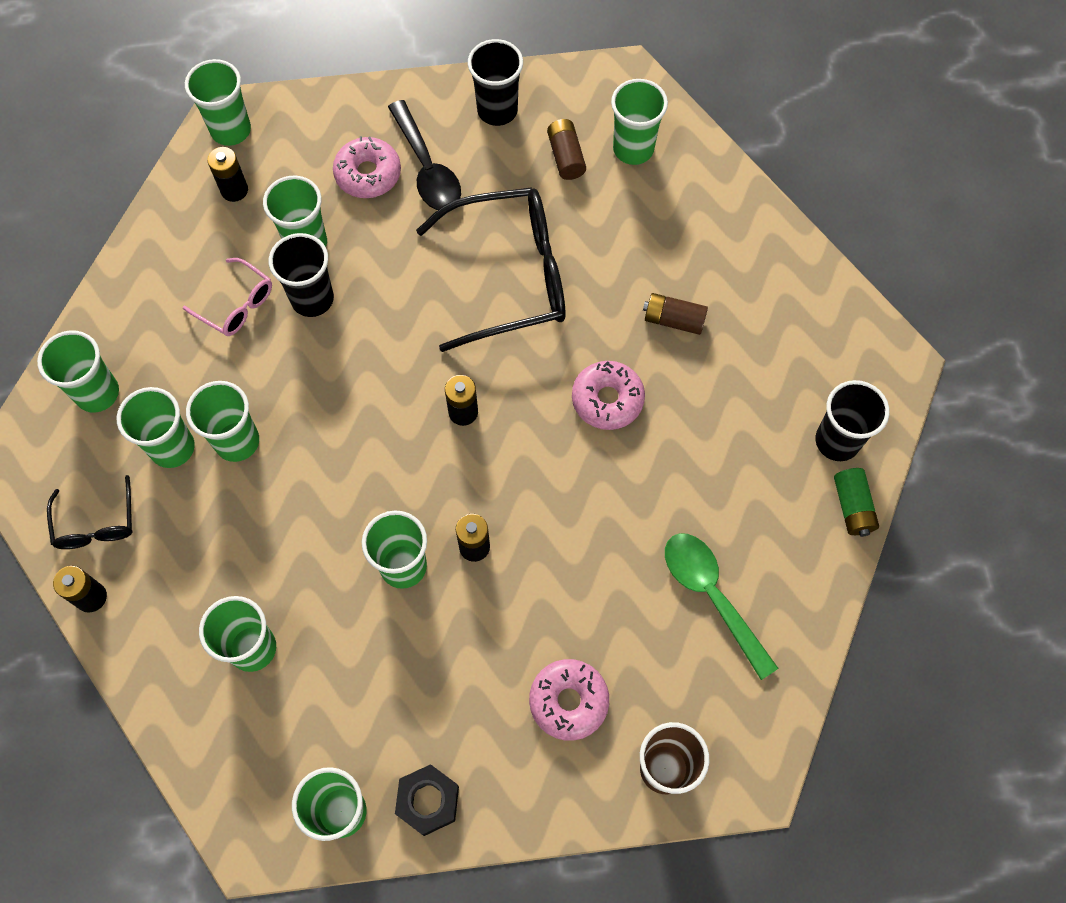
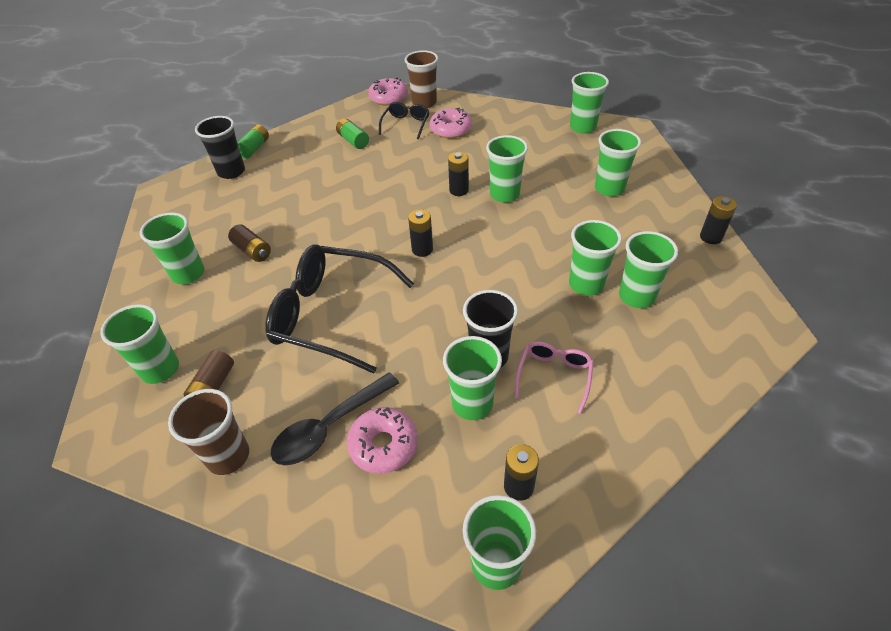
camera: 150 degrees left, 20 degrees down
(96, 524) = (703, 272): black glasses -> black glasses (406, 124)
(97, 393) = (693, 353): green cup -> green cup (188, 274)
(237, 305) = (554, 376): pink glasses -> pink glasses turned 45 degrees clockwise
(427, 168) = (329, 427): black spoon -> black spoon turned 135 degrees counterclockwise
(428, 801) = (538, 120): black nut -> none
(497, 110) = (228, 456): black cup -> brown cup
(607, 399) = (330, 226): pink donut -> pink donut (388, 98)
(711, 596) = (353, 141): green spoon -> green battery

